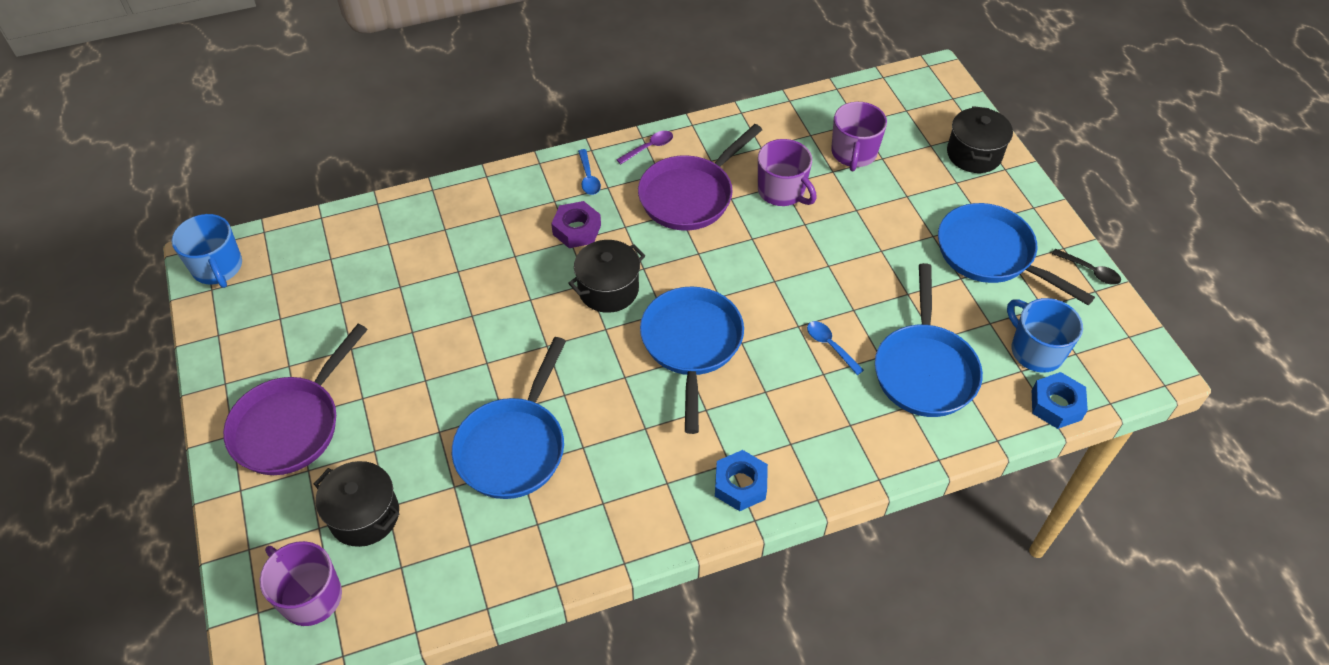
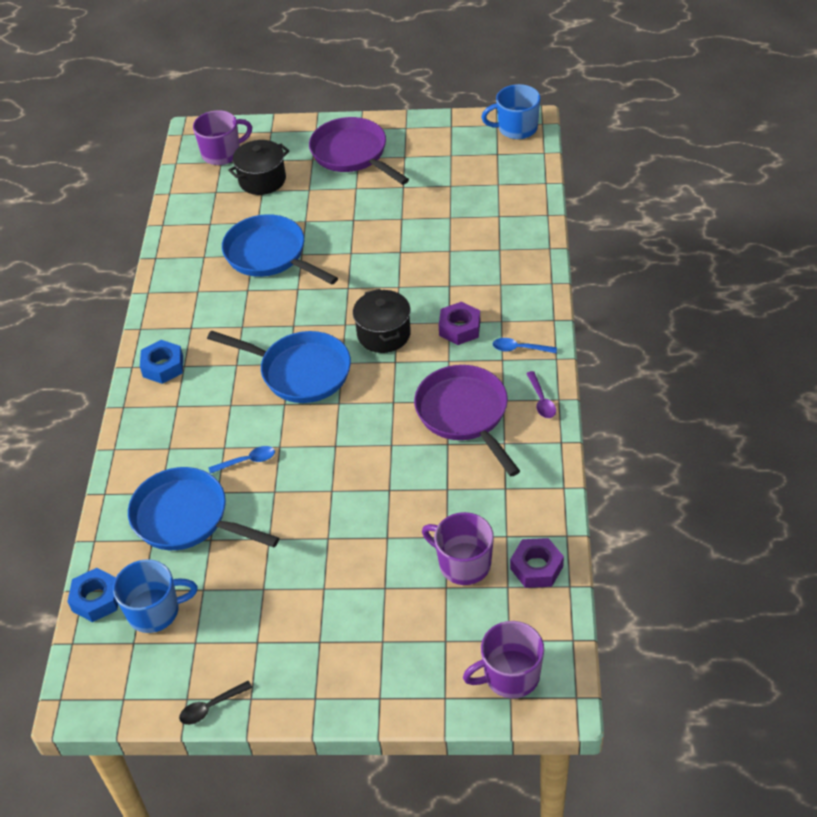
camera: 115 degrees right, 5 degrees down
(782, 191) = (438, 485): purple mug -> purple mug (510, 675)
(831, 110) = (536, 567): none -> purple nut
(974, 154) = (414, 677): black pot -> none
(990, 254) = (276, 627): blue pan -> none

